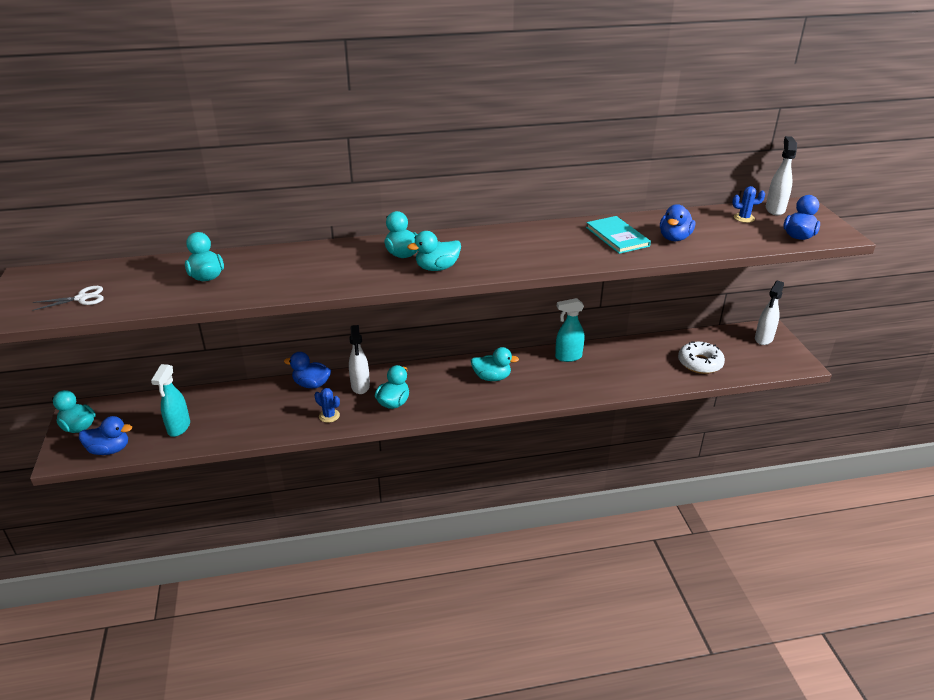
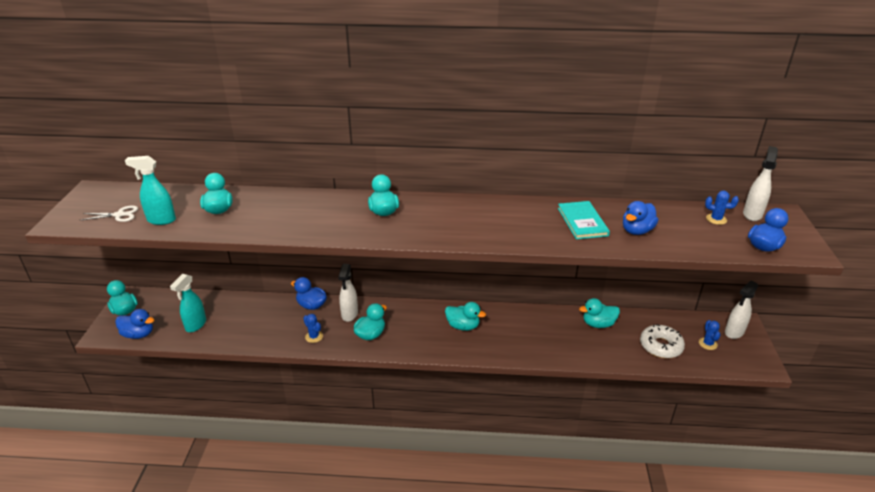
camera: 15 degrees right, 0 degrees up
(437, 268) = (406, 229): turquoise duck -> turquoise duck (598, 324)
(568, 357) = (538, 318): turquoise spray bottle -> turquoise spray bottle (161, 220)
(743, 353) = (708, 344): none -> blue cactus

